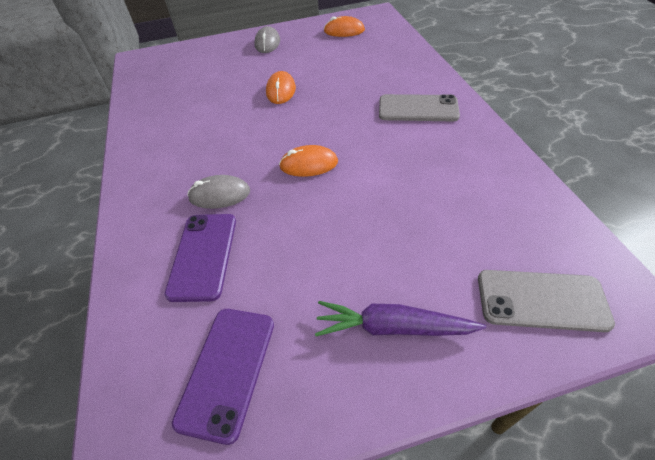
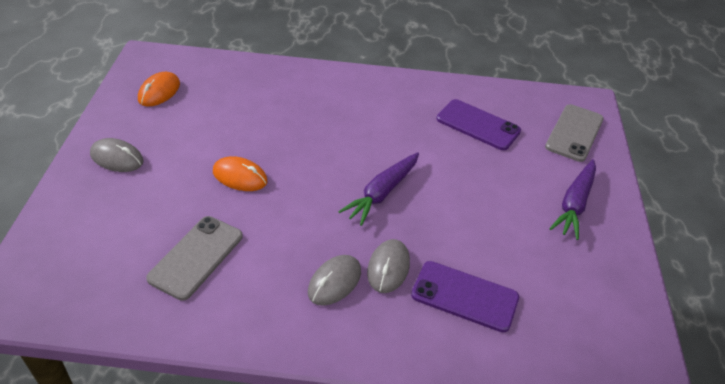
camera: 75 degrees left, 5 degrees down
(193, 170) = (334, 282): none -> grey mouse
(227, 370) = (585, 303): purple phone -> purple phone (478, 125)
(309, 164) = (382, 193): orange mouse -> purple carrot
(418, 109) = (349, 101): grey phone -> grey phone (196, 257)

